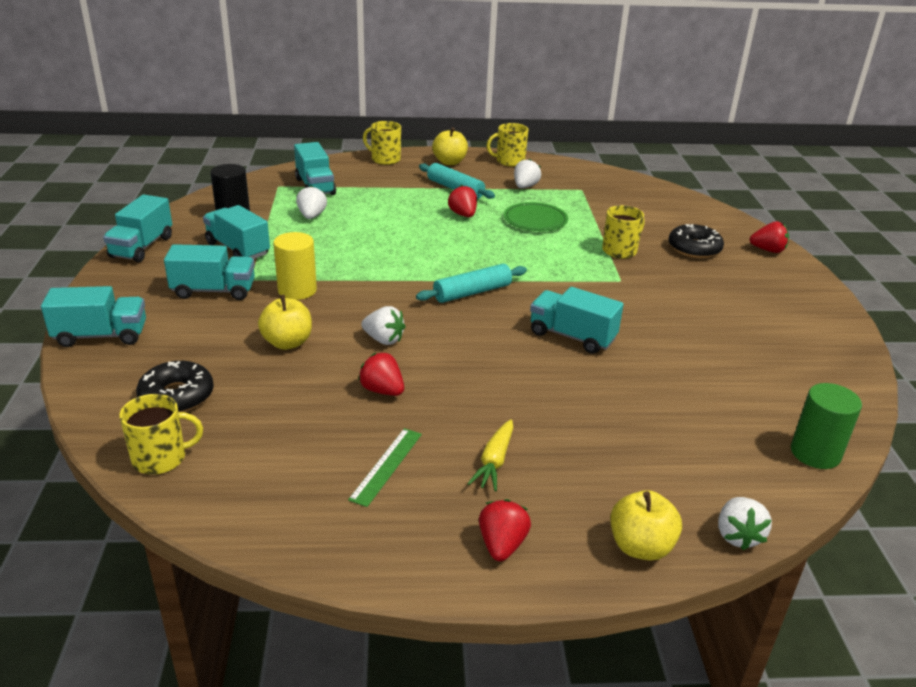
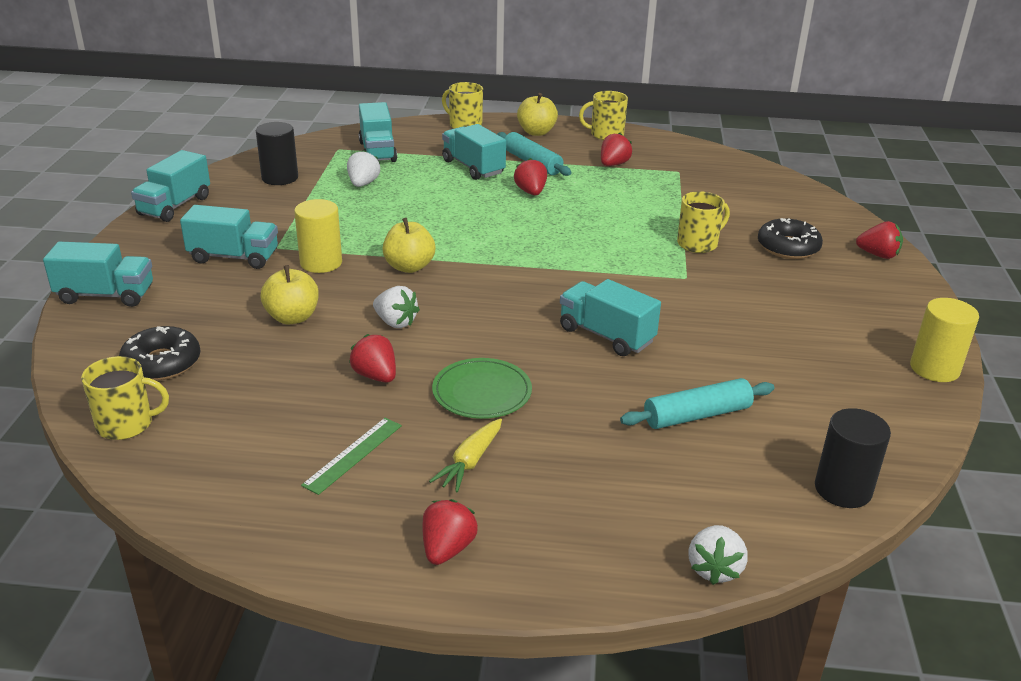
camera: 10 degrees right, 0 degrees up
(238, 249) = (273, 214): turquoise truck -> turquoise truck (473, 167)
(472, 292) = (510, 279): turquoise rolling pin -> turquoise rolling pin (697, 415)
(525, 187) = (613, 164): white strawberry -> red strawberry
(535, 220) = (611, 203): green plate -> green plate (482, 392)
(640, 546) = (599, 568): yellow apple -> yellow apple (409, 267)
(815, 453) = (843, 489): green cylinder -> black cylinder
(847, 342) = (934, 368): none -> yellow cylinder

